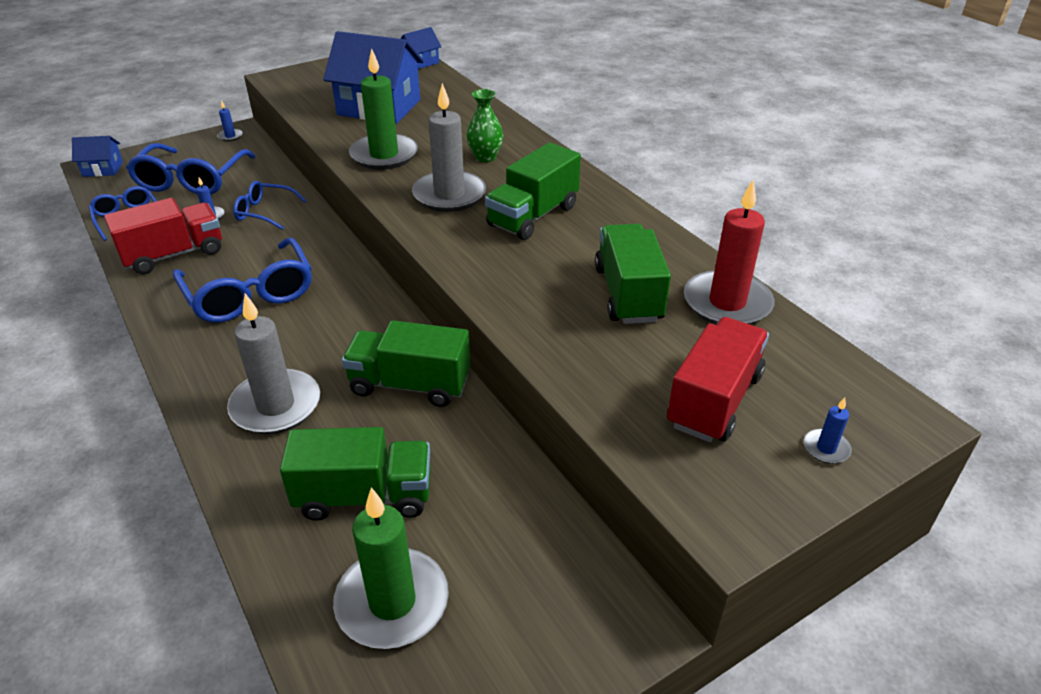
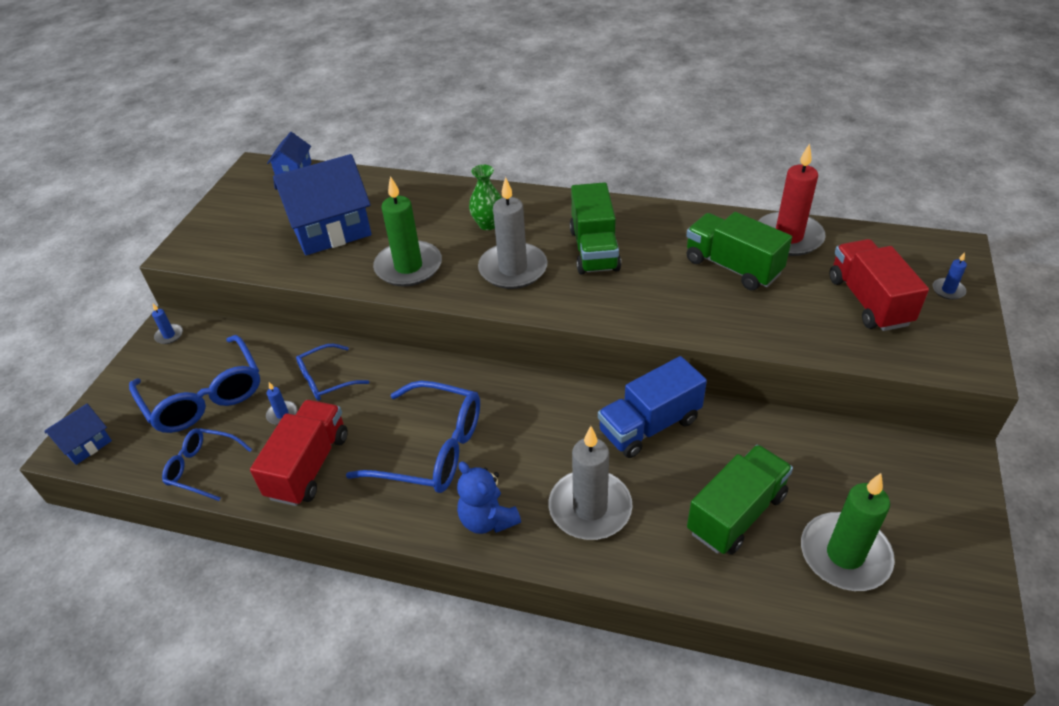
camera: 40 degrees left, 5 degrees up
(207, 361) = (487, 519): none -> blue teddy bear
(410, 385) = (649, 425): green truck -> blue truck

